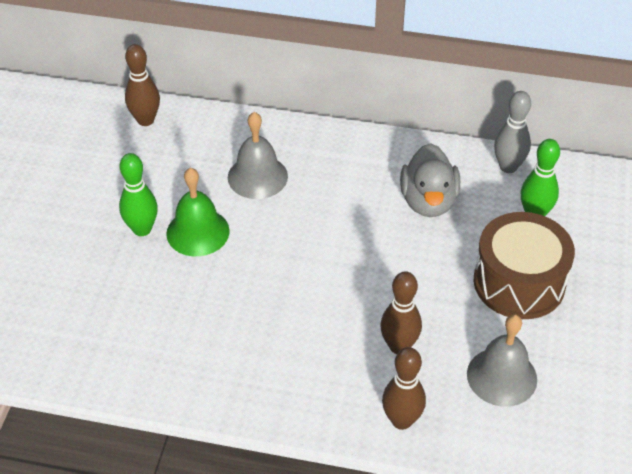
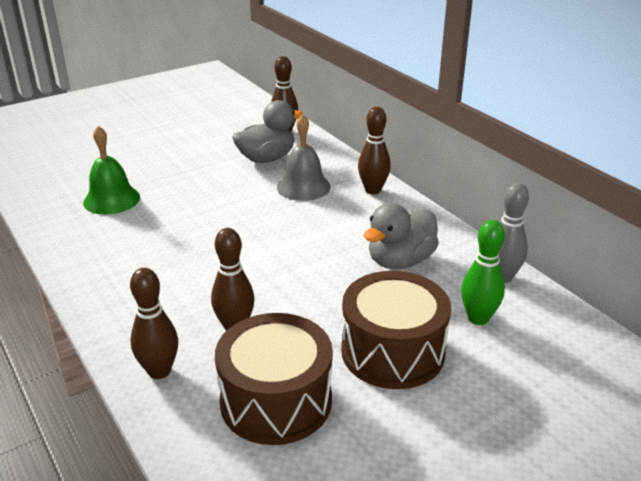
camera: 45 degrees right, 15 degrees down
(142, 229) = (194, 175): green bowling pin -> none
(179, 165) = (266, 158): none -> grey duck
(198, 232) = (221, 192): green bell -> green bell (111, 199)
(317, 142) = (373, 190): none -> brown bowling pin
(501, 376) = (276, 401): grey bell -> brown drum

